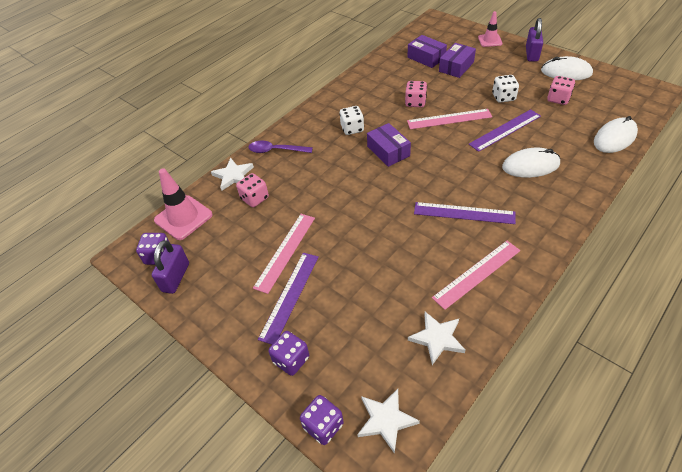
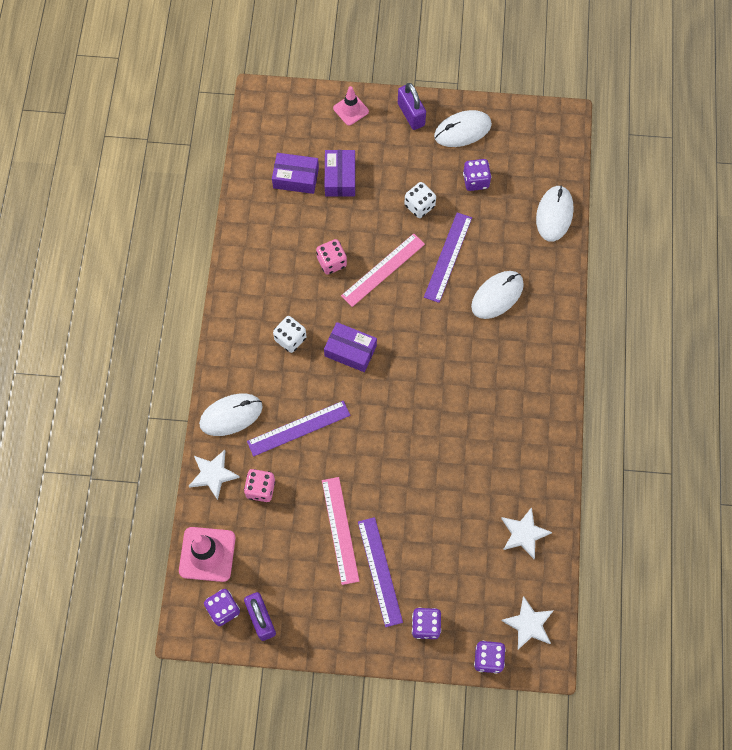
camera: 40 degrees left, 20 degrees up
(276, 150) = (231, 415): purple spoon -> white mouse
(464, 213) = (470, 390): purple ruler -> purple ruler (298, 428)
(477, 273) = (518, 452): pink ruler -> none
(558, 99) = (475, 181): pink dice -> purple dice

